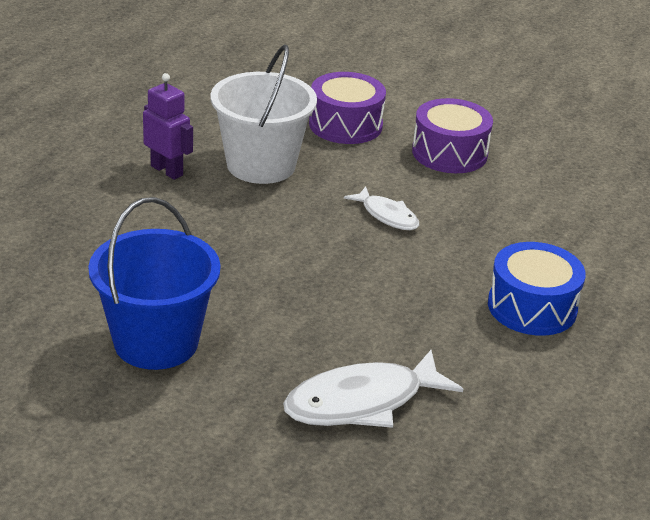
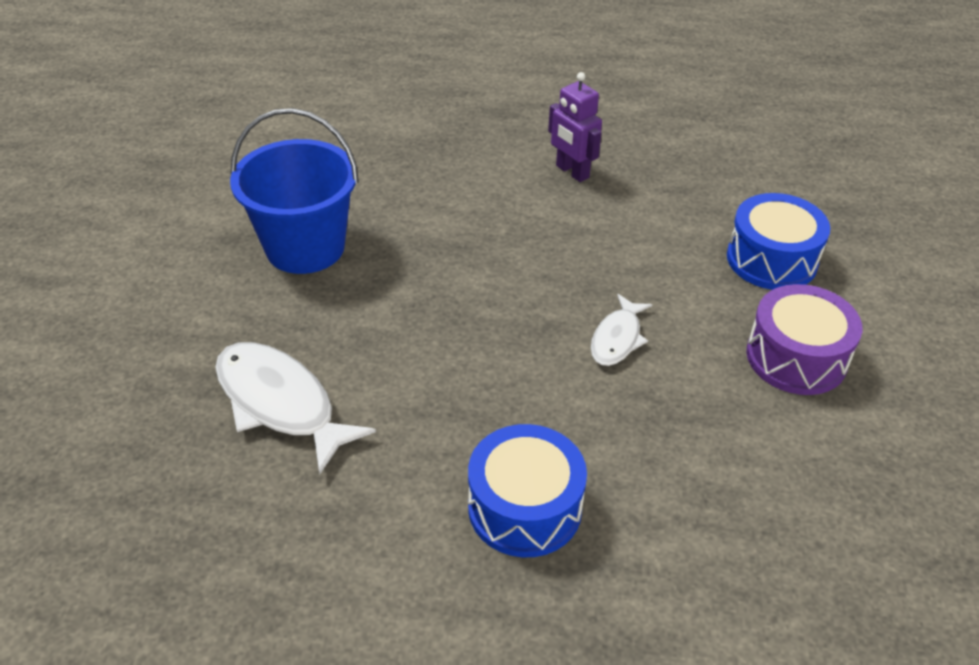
camera: 70 degrees right, 10 degrees up
(167, 170) = (572, 172): purple robot -> purple robot turned 120 degrees clockwise
(261, 165) = (634, 224): white bucket -> none
(345, 125) = (771, 259): purple drum -> blue drum

